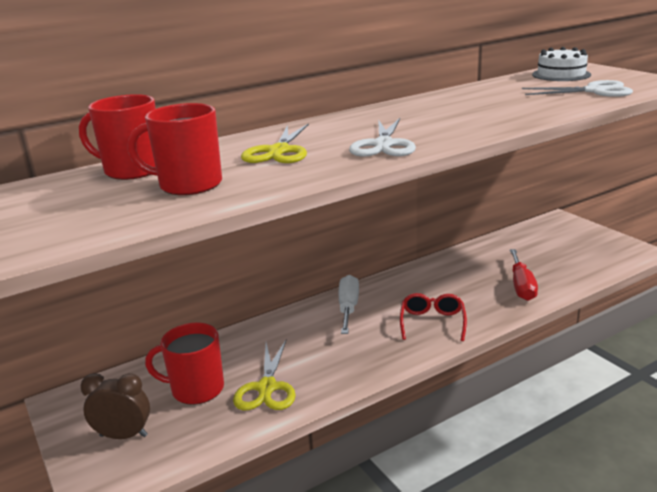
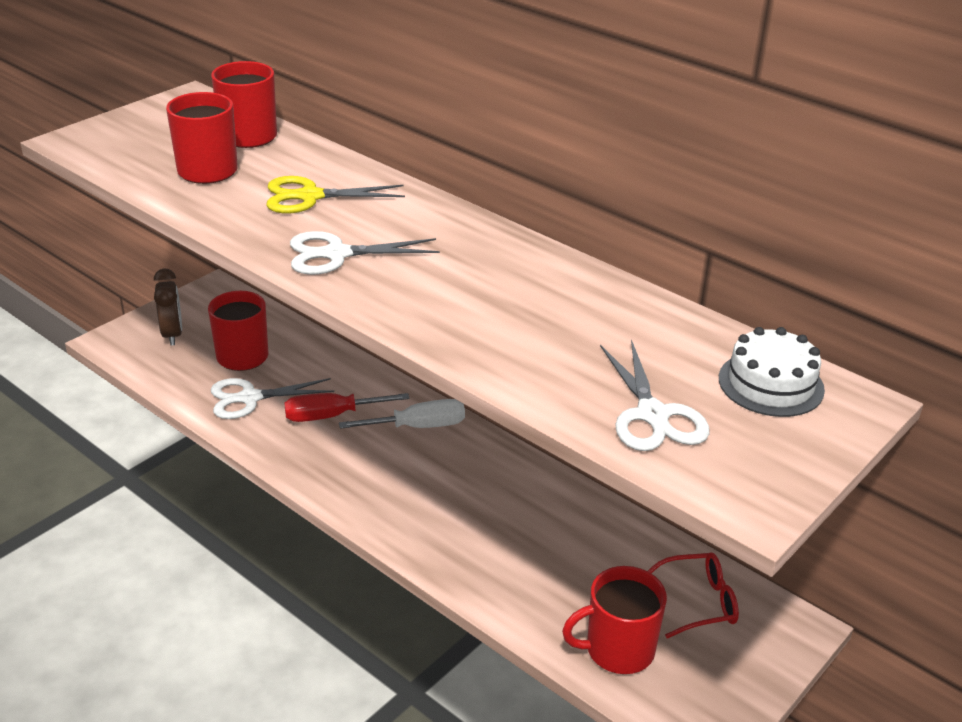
camera: 70 degrees right, 10 degrees up
(267, 387) = (250, 398): yellow scissors -> white scissors
(432, 322) = (401, 501): red glasses -> red glasses (698, 602)
(521, 286) = (524, 581): red screwdriver -> red screwdriver (331, 416)
(580, 265) = (617, 650): none -> red mug

